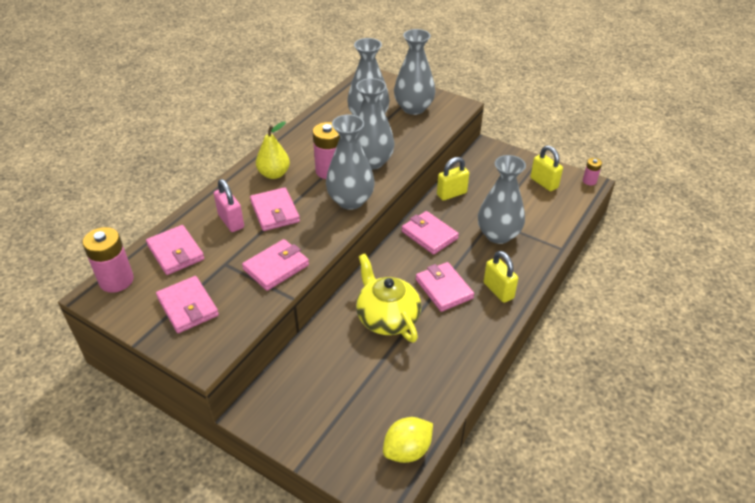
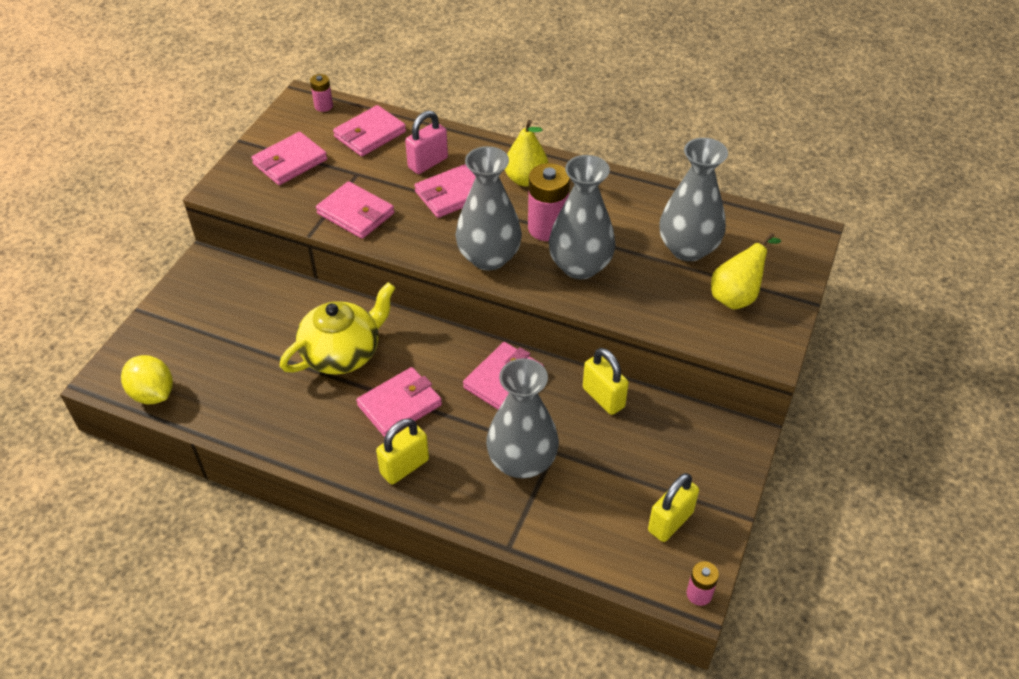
camera: 80 degrees right, 5 degrees up
(116, 280) = (323, 106): pink battery -> pink battery, size x0.53
(413, 108) = (736, 296): grey vase -> yellow pear

